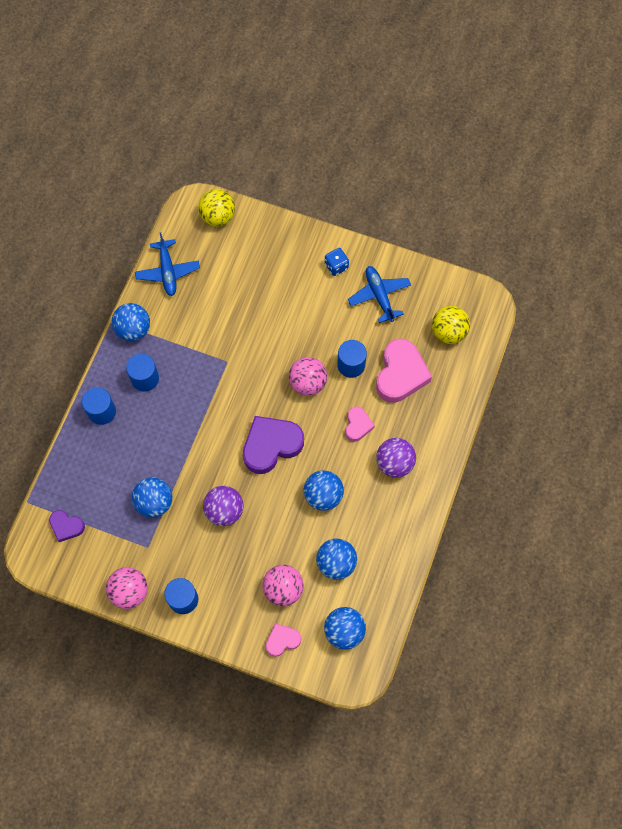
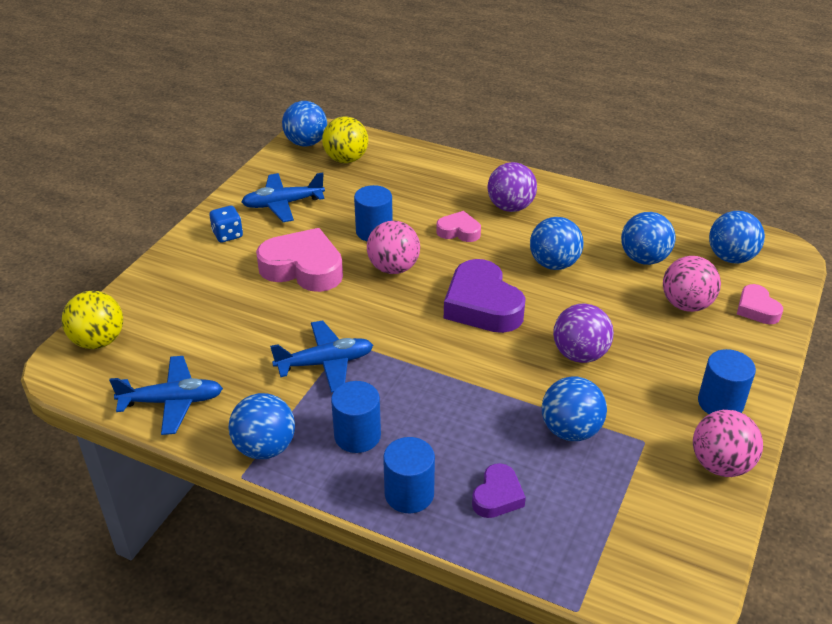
camera: 85 degrees left, 30 degrees down
(66, 526) = (620, 548): purple heart -> purple heart (497, 496)
(206, 351) = (325, 363): none -> blue plane
(400, 374) = (394, 195): pink heart -> pink heart (303, 268)
(469, 298) = (306, 143): none -> blue ball

